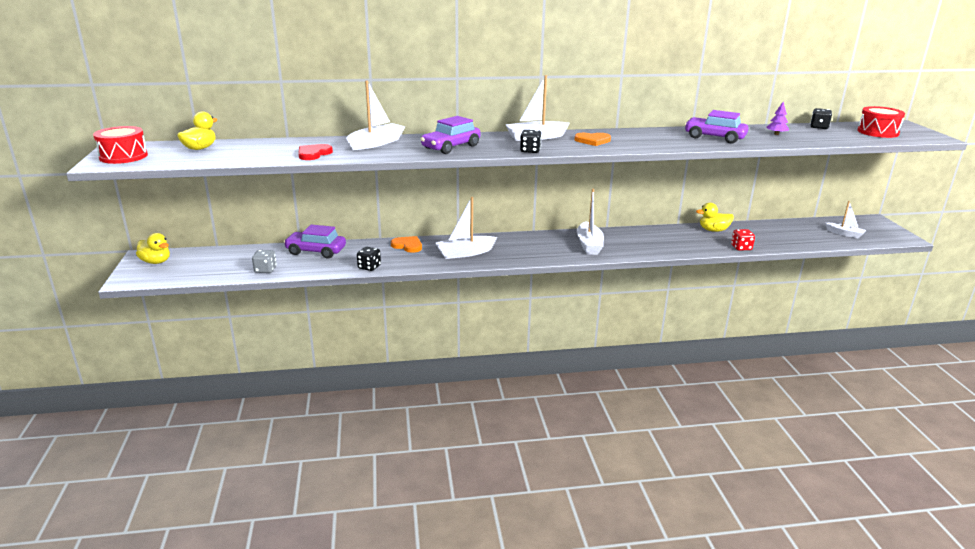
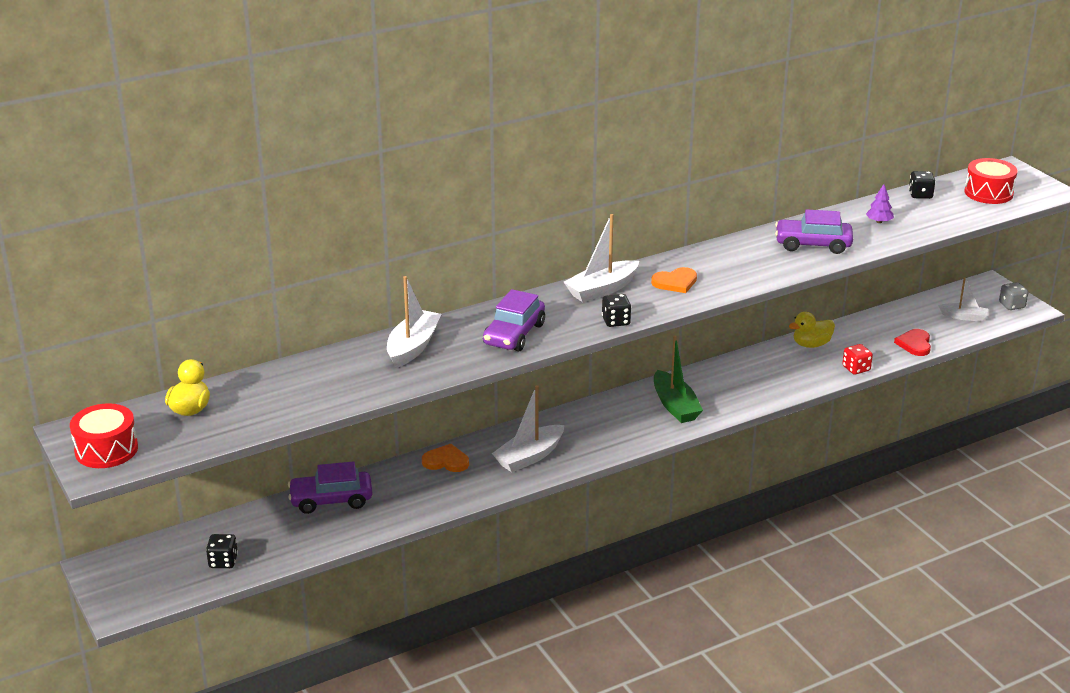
camera: 20 degrees left, 5 degrees up
(156, 262) = (125, 571): yellow duck -> none
(265, 270) = (291, 548): grey dice -> grey dice (1012, 305)
(313, 154) = (354, 387): red heart -> red heart (914, 344)
(369, 267) = (424, 510): black dice -> black dice (223, 561)
(589, 245) = (675, 406): white boat -> green boat

